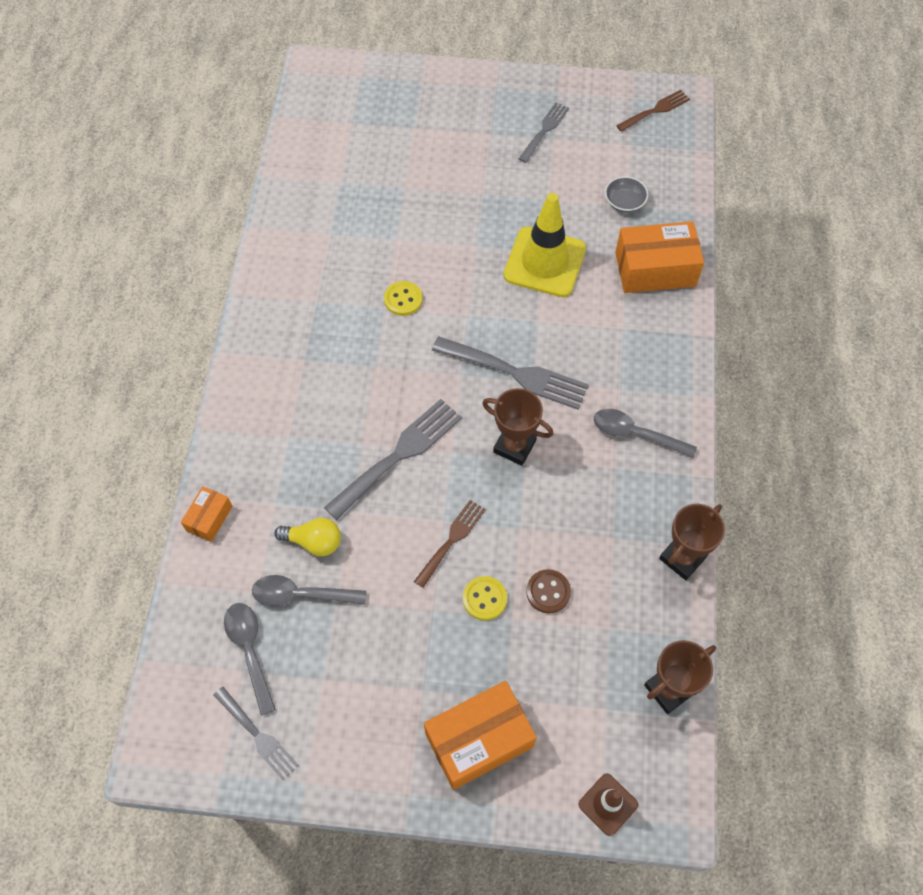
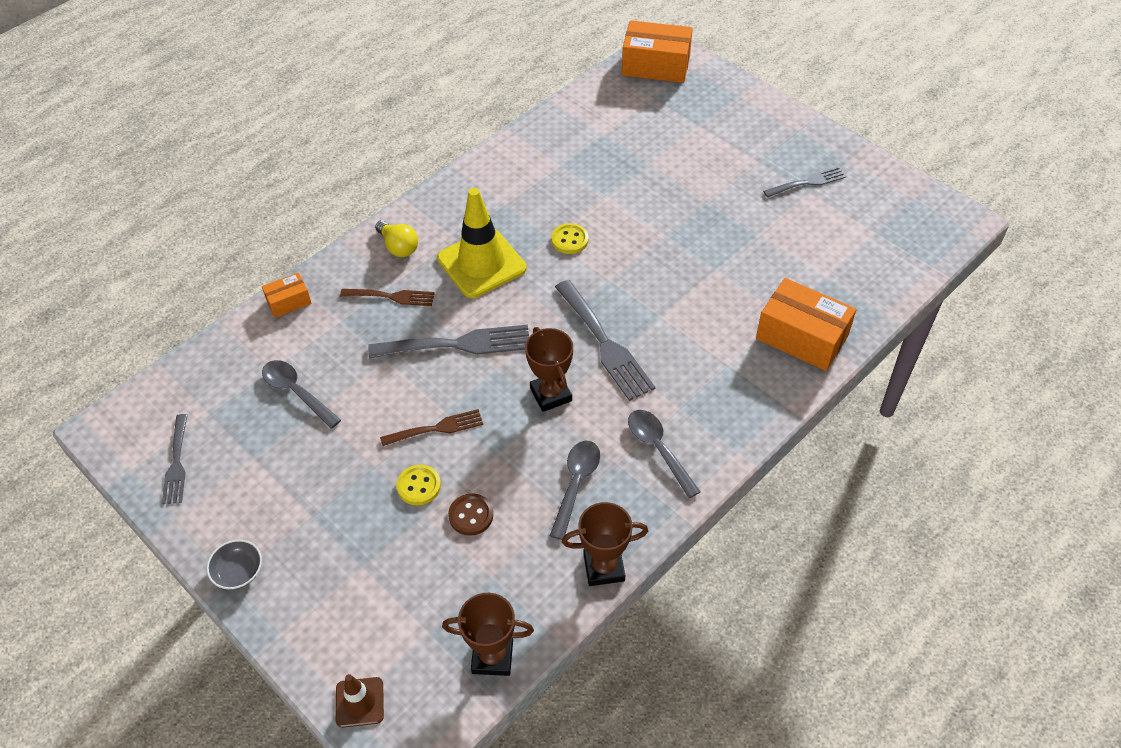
camera: 40 degrees right, 10 degrees down
(249, 651) = (227, 405): grey spoon -> grey spoon (576, 484)
(314, 542) = (340, 363): yellow light bulb -> yellow light bulb (398, 247)
(479, 740) = (315, 581): orange box -> orange box (656, 65)
(544, 262) = (710, 278): yellow traffic cone -> yellow traffic cone (481, 263)
(624, 202) = (825, 272): grey bowl -> grey bowl (238, 571)
(655, 110) = (925, 218): brown fork -> brown fork (392, 296)

